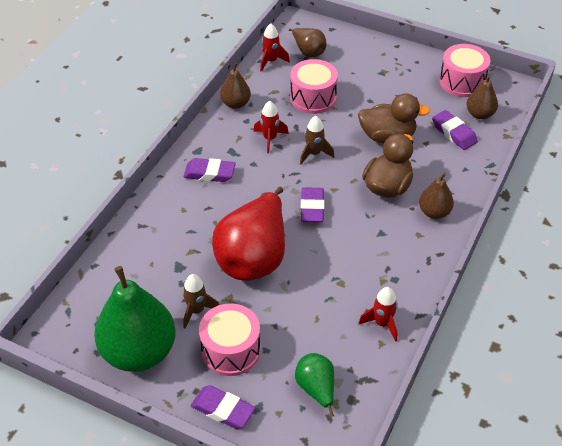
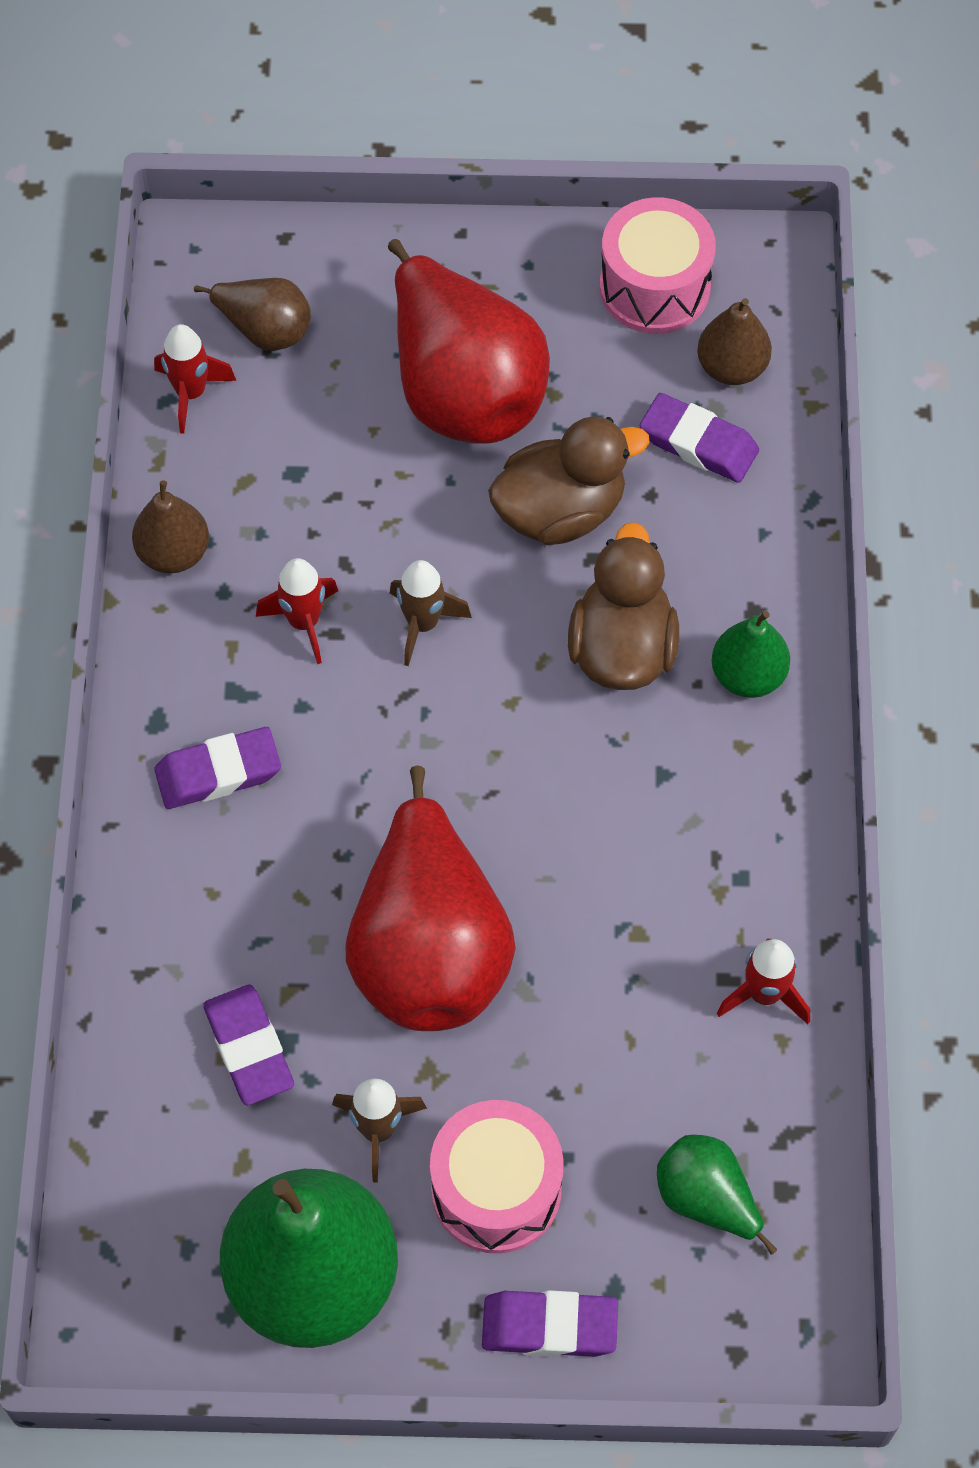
camera: 25 degrees left, 15 degrees up
(312, 208) = (489, 771): purple eraser -> purple eraser (249, 1048)
(313, 98) = (343, 465): pink drum -> none
(371, 90) = (463, 389): none -> red pear
(434, 212) = (748, 675): brown pear -> green pear

